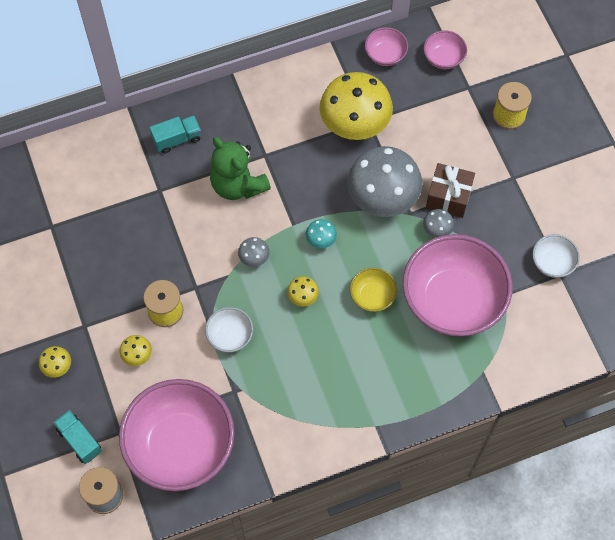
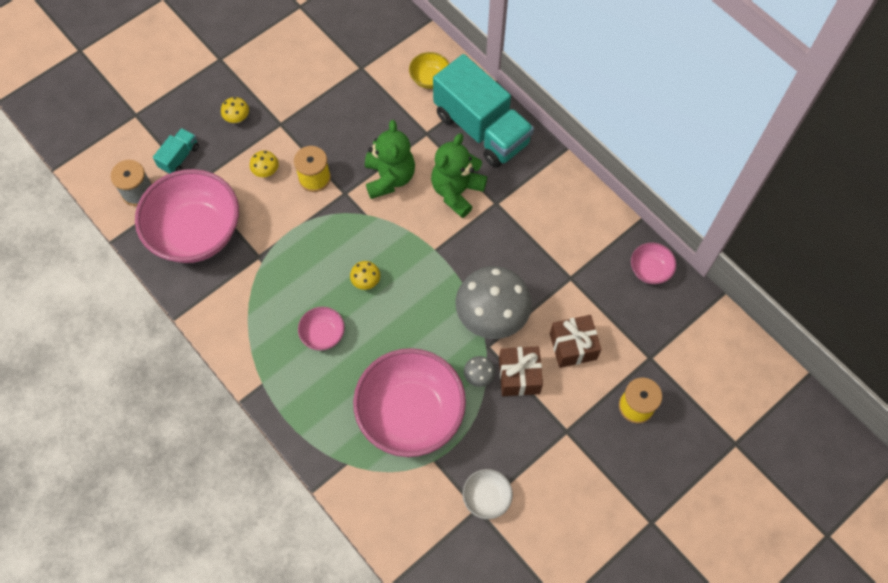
camera: 70 degrees right, 0 degrees up
(177, 139) = (481, 129): turquoise truck -> turquoise truck, size x2.28
(196, 240) = (389, 178): none -> green teddy bear
(230, 336) = (308, 235): white bowl -> none
(254, 258) = (389, 229): grey mushroom -> none
(321, 240) = (428, 278): turquoise mushroom -> none
(354, 126) = (559, 268): yellow mushroom -> none
(372, 296) = (388, 340): yellow bowl -> yellow bowl (429, 79)
(436, 143) = (573, 346): none -> brown gift
(443, 58) = (672, 324): pink bowl -> pink bowl (323, 334)

